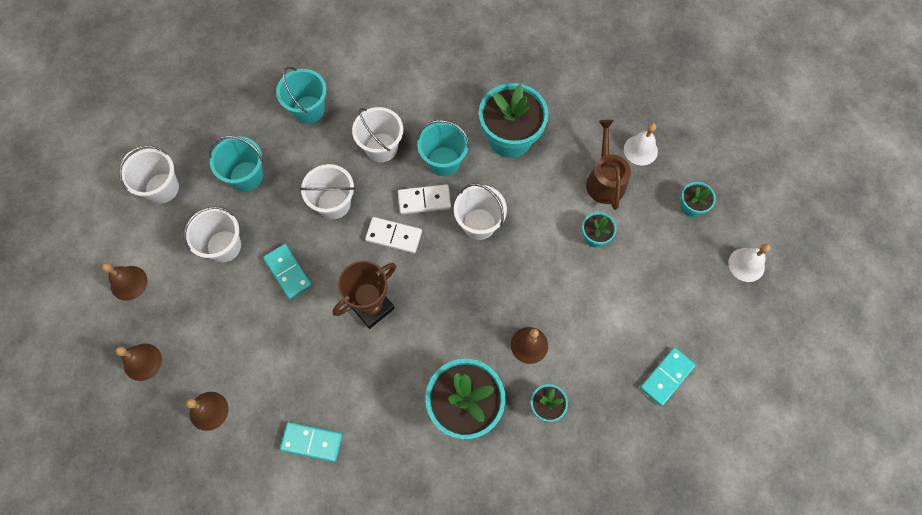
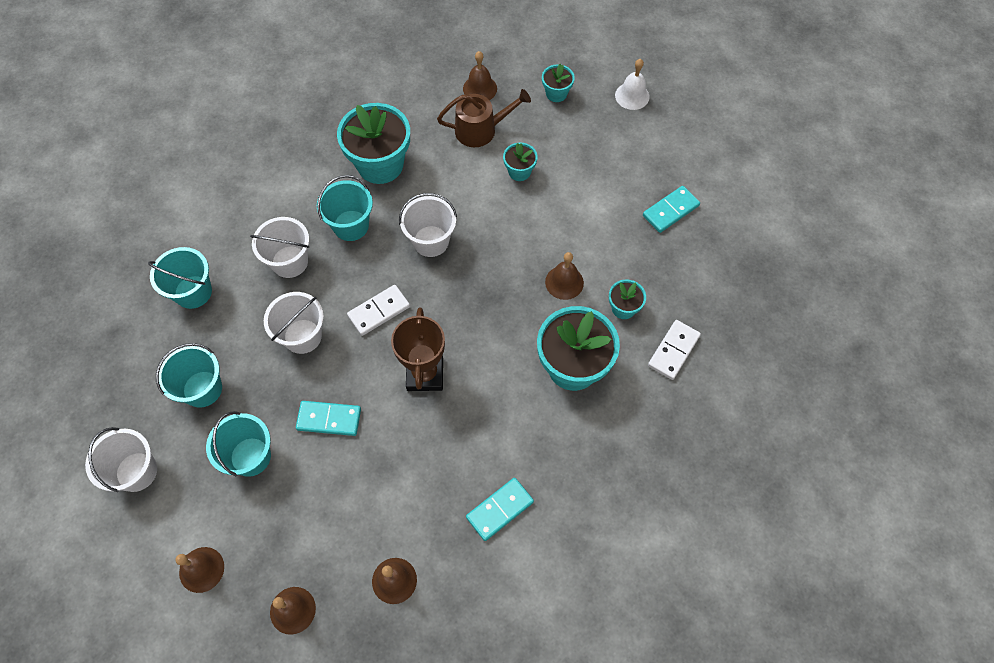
camera: 50 degrees left, 5 degrees down
(224, 246) = (250, 456): white bucket -> turquoise bucket
(424, 200) = (370, 265): white domino -> white domino (673, 351)
(604, 180) = (480, 130): brown watering can -> brown watering can turned 135 degrees clockwise
(640, 150) = (480, 88): white bell -> brown bell
(666, 377) = (670, 210): turquoise domino -> turquoise domino turned 60 degrees clockwise

